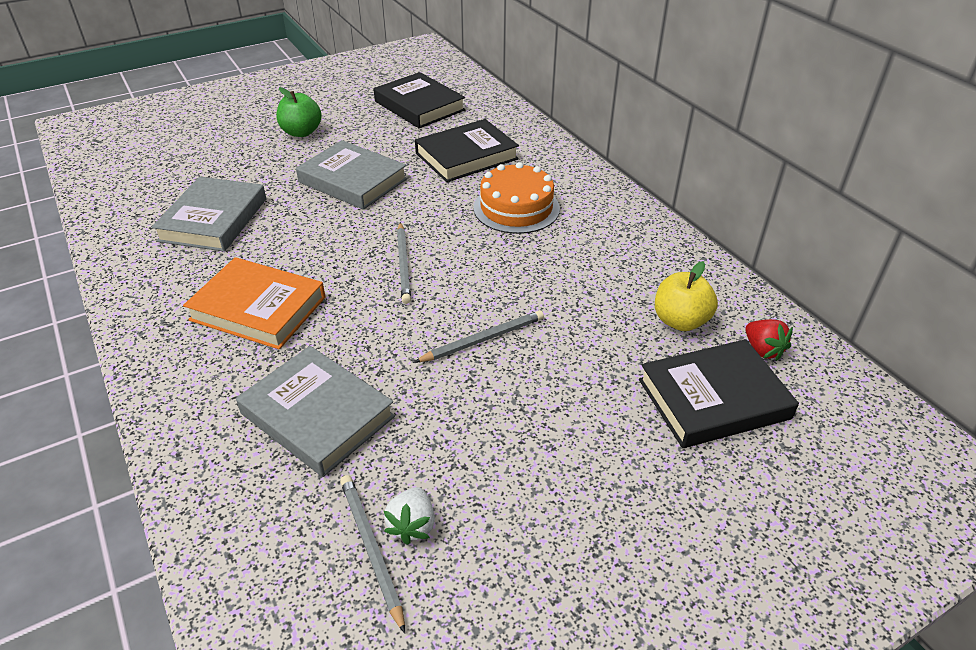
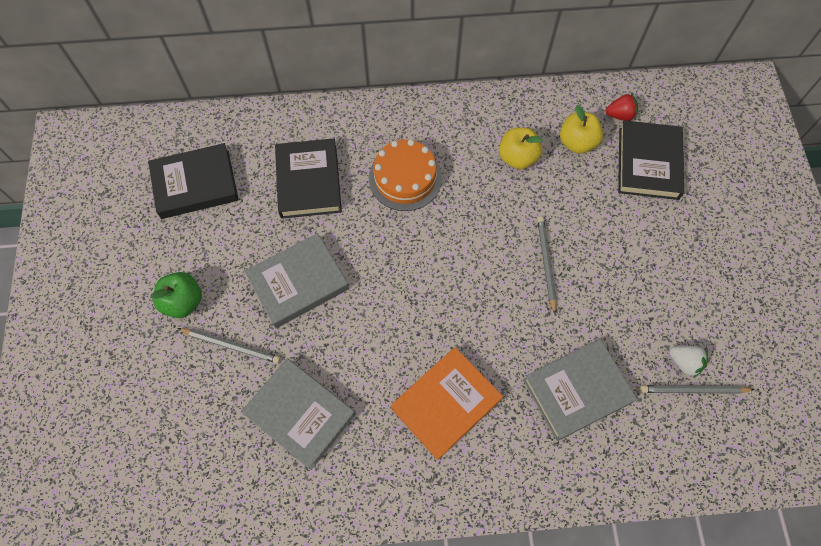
camera: 65 degrees left, 25 degrees up
(404, 264) = (439, 283): grey pencil -> grey pencil (231, 345)
(612, 277) = (517, 158): none -> yellow apple

